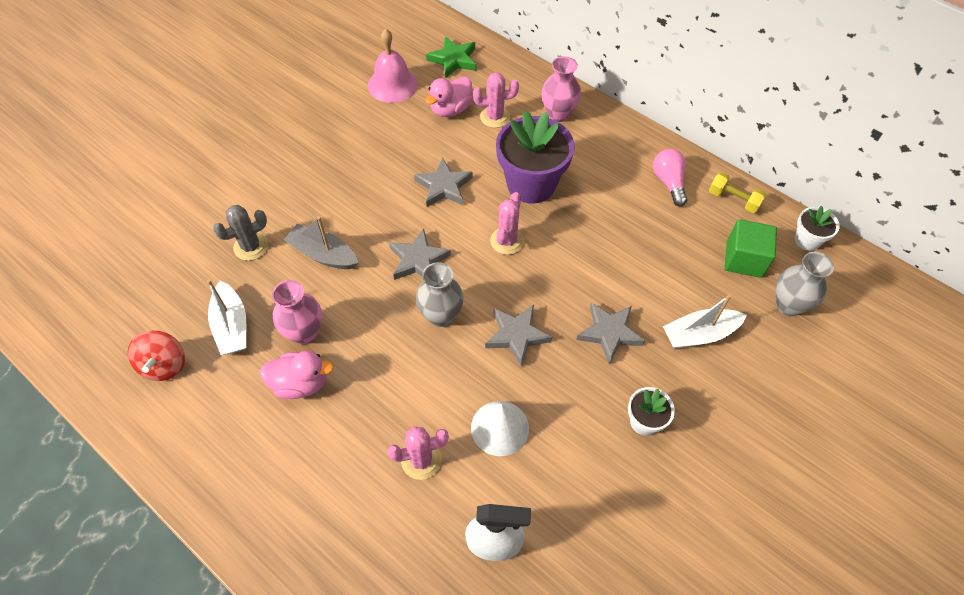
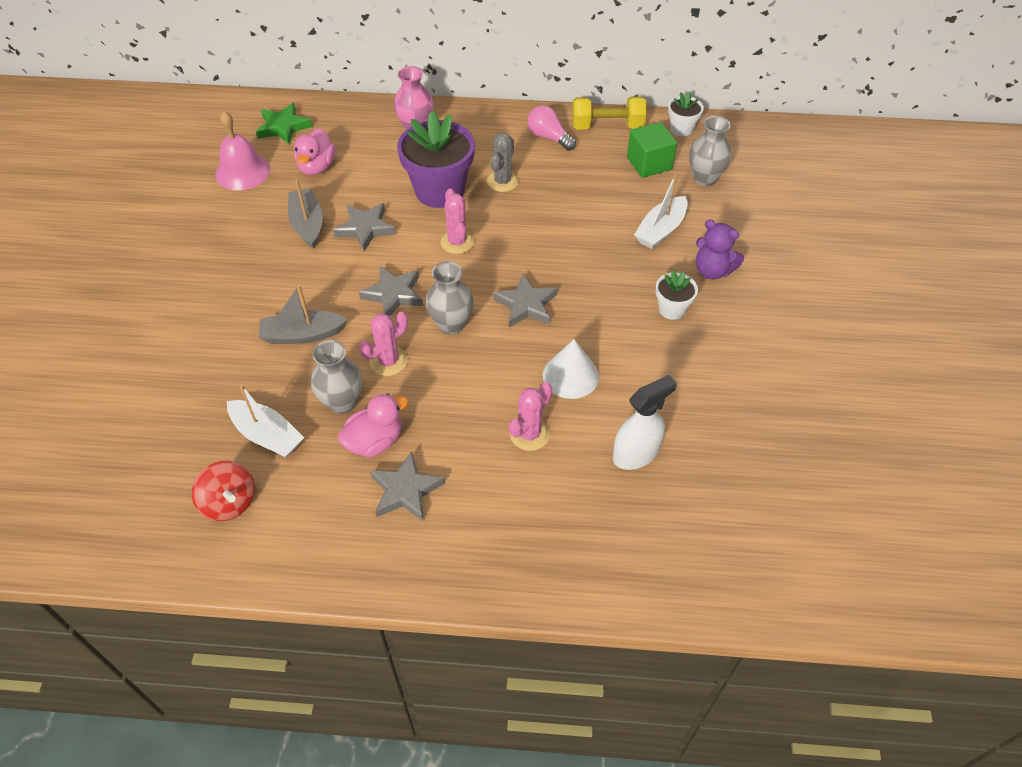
camera: 35 degrees left, 5 degrees down
(251, 247) = (225, 365): grey cactus -> grey cactus (502, 181)
(304, 333) = (342, 402): pink vase -> grey vase
(403, 158) = (307, 224): none -> grey boat
(495, 117) = (362, 155): pink cactus -> pink cactus (388, 361)
(609, 333) = (595, 264): grey star -> grey star (406, 490)
(716, 406) = (712, 271): none -> purple teddy bear
(733, 200) = (607, 126): yellow dumbbell -> yellow dumbbell, size x1.51

